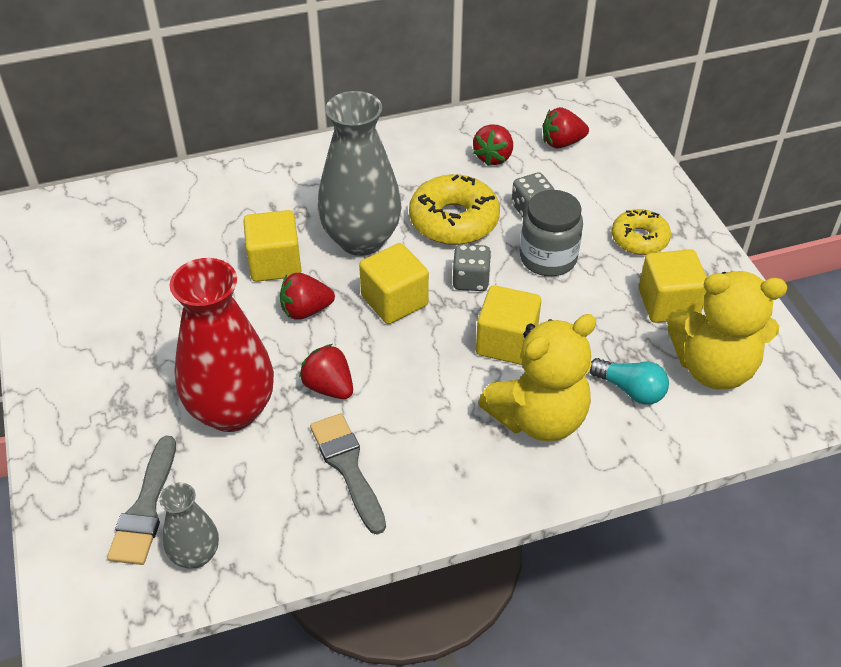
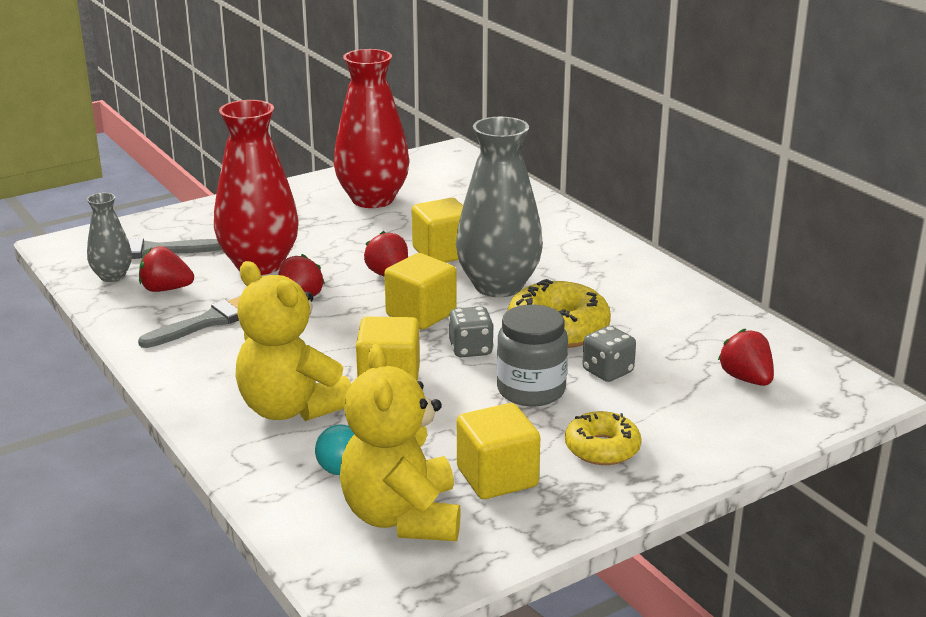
camera: 75 degrees right, 20 degrees down
(117, 294) = (372, 199): none -> red vase
(493, 157) = (682, 338): red strawberry -> red strawberry (166, 289)

